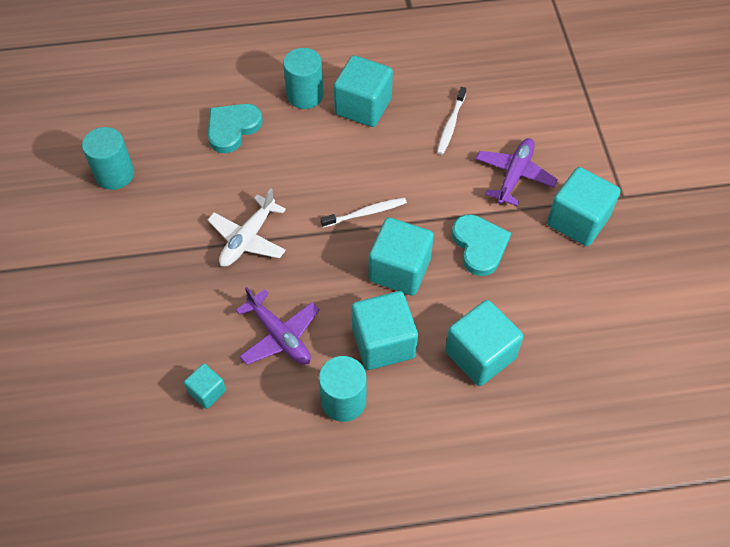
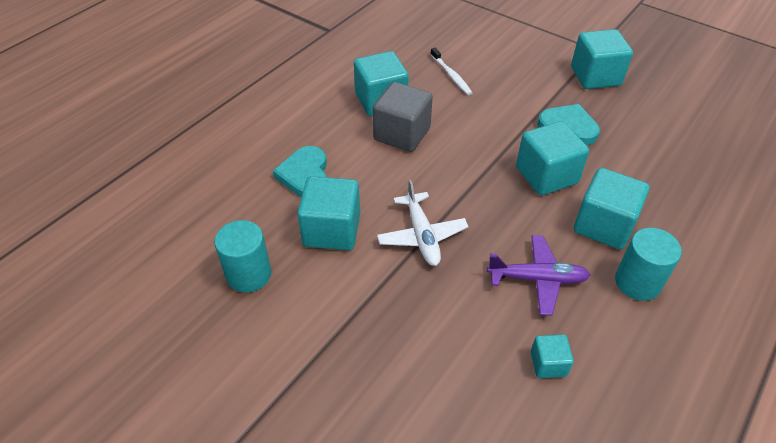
camera: 45 degrees left, 10 degrees down
(305, 95) = (330, 120): turquoise cylinder -> none
(340, 148) = (402, 134): none -> grey cube
(366, 213) = (476, 159): white toothbrush -> none
(480, 355) = (662, 185): turquoise cube -> turquoise cube (331, 230)
(514, 175) = (528, 77): purple plane -> none

